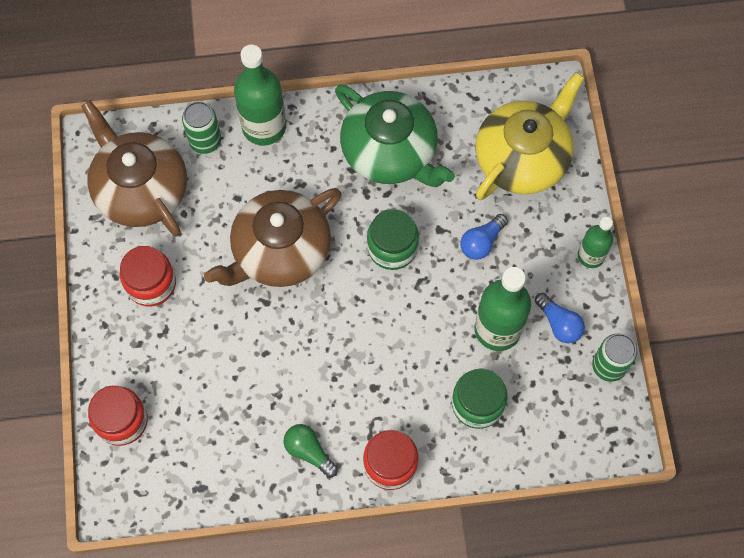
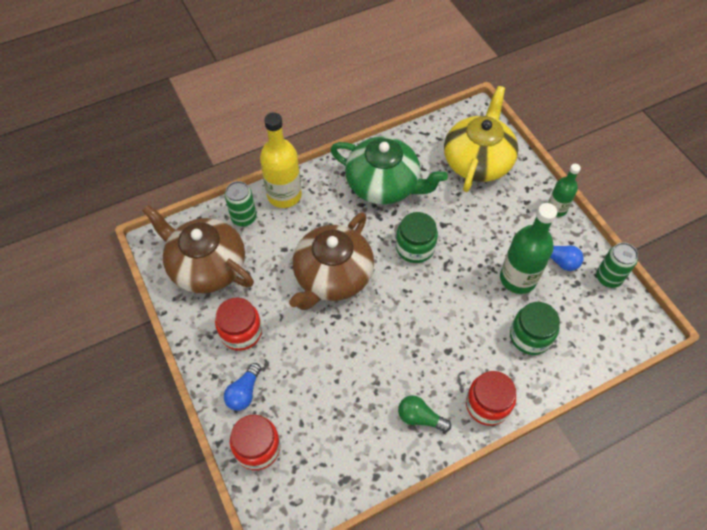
camera: 20 degrees left, 10 degrees down
(264, 127) = (284, 195): green bottle -> yellow bottle
(481, 242) = (477, 223): blue light bulb -> blue light bulb (244, 392)

